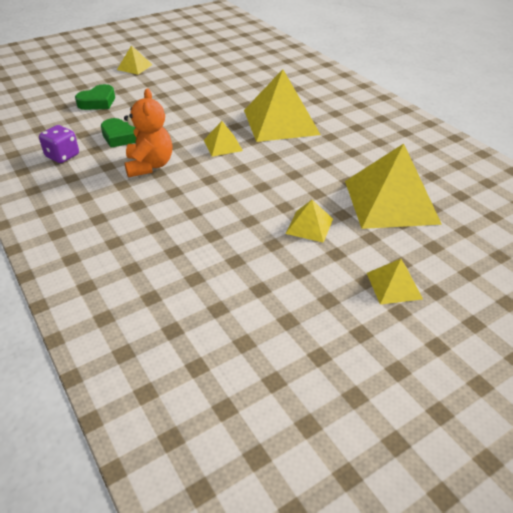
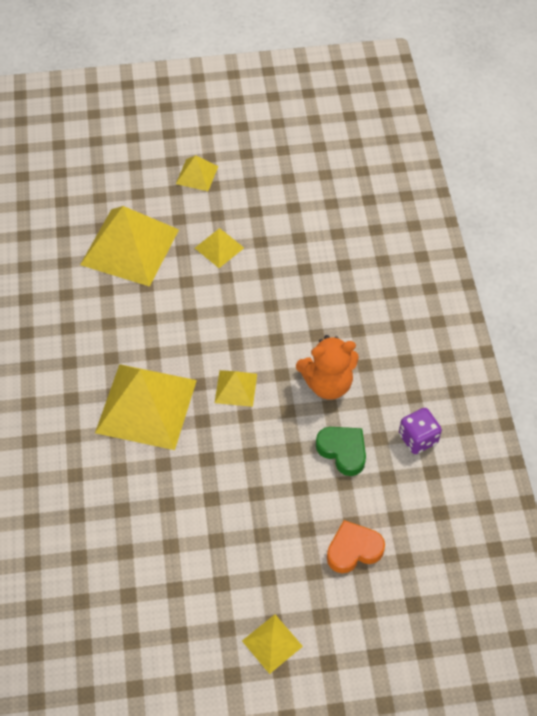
camera: 155 degrees left, 15 degrees up
(98, 102) = (353, 550): green heart -> orange heart
(149, 165) = (327, 383): orange teddy bear -> orange teddy bear turned 120 degrees counterclockwise

